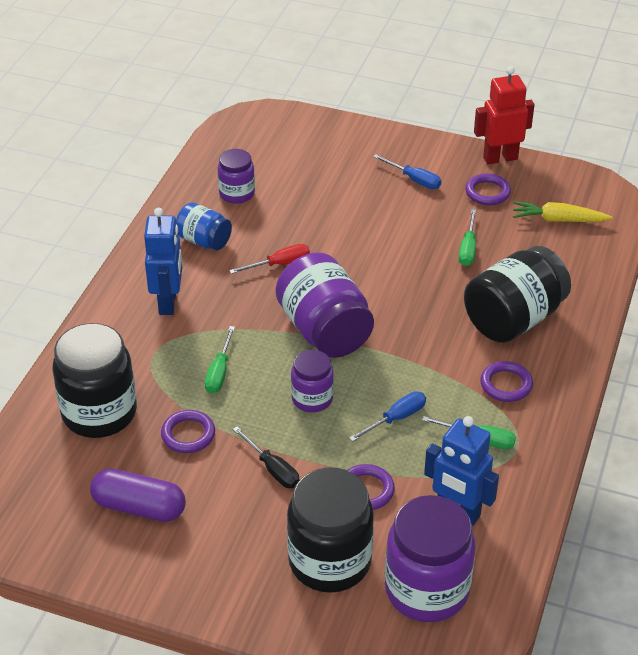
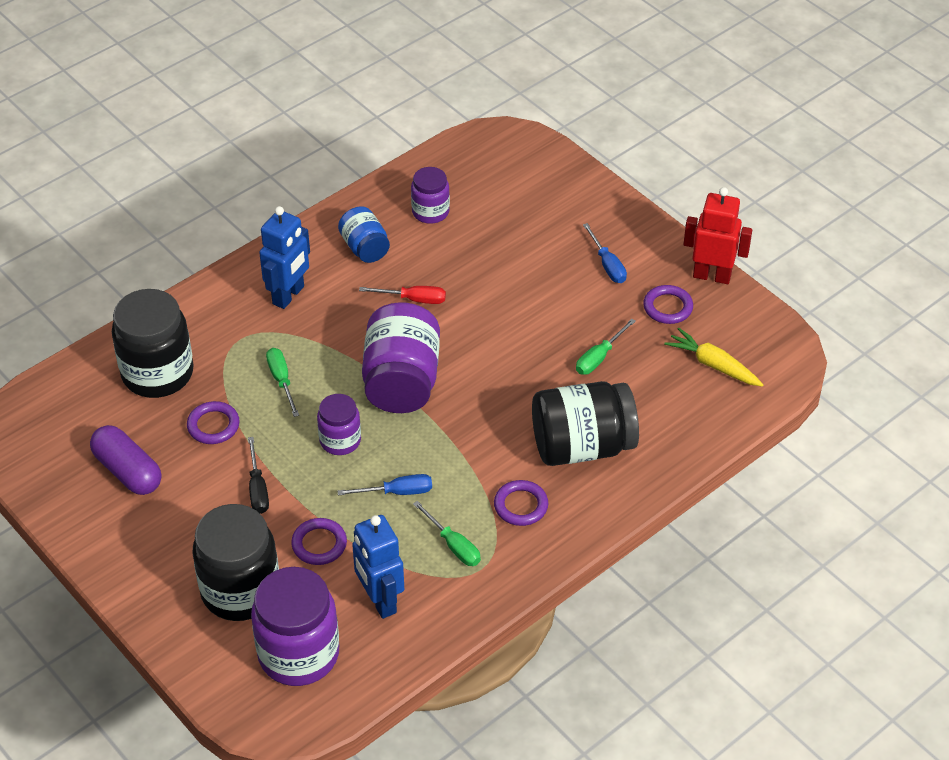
camera: 30 degrees right, 5 degrees up
(219, 372) = (281, 380): green screwdriver -> green screwdriver turned 120 degrees clockwise

